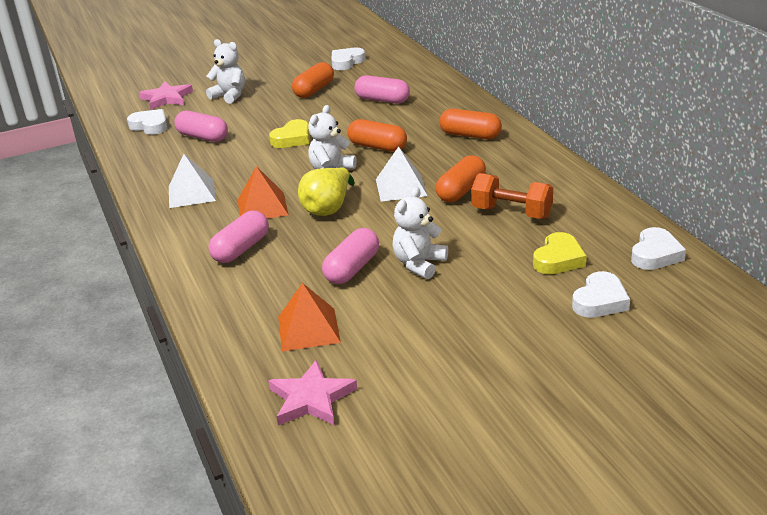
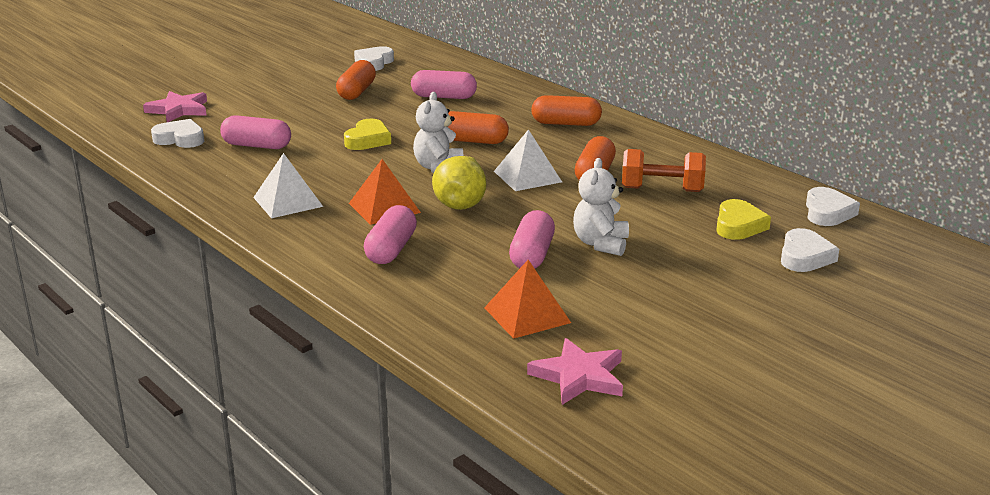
camera: 20 degrees left, 5 degrees down
(229, 96) = (257, 103): white teddy bear -> none

